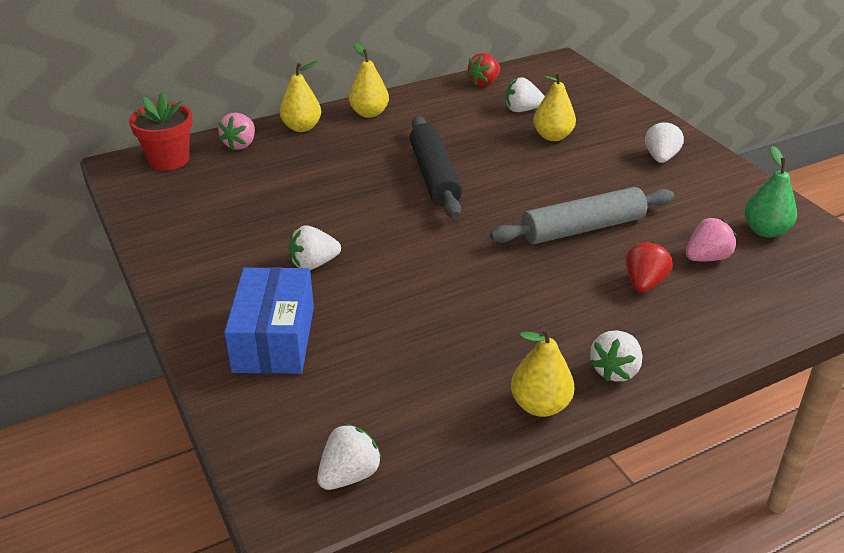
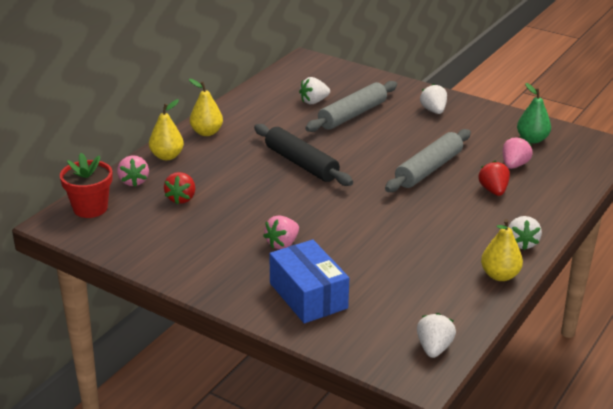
camera: 30 degrees left, 5 degrees down
(314, 264) = (282, 244): white strawberry -> pink strawberry
(484, 83) = (267, 88): red strawberry -> red strawberry (181, 199)
(552, 136) = (352, 115): yellow pear -> grey rolling pin

